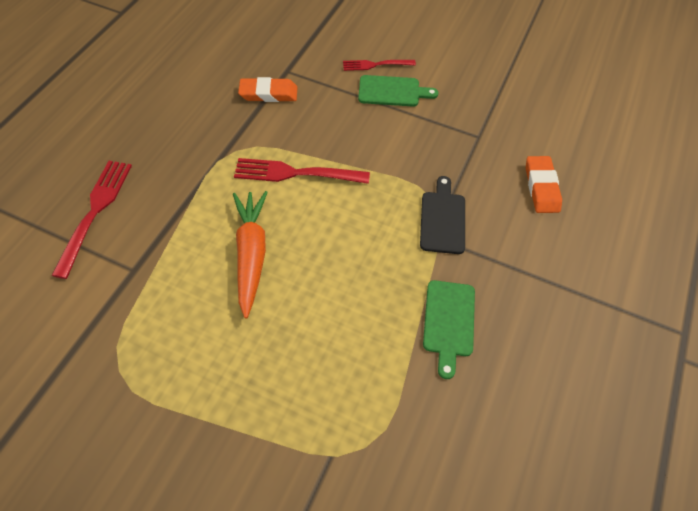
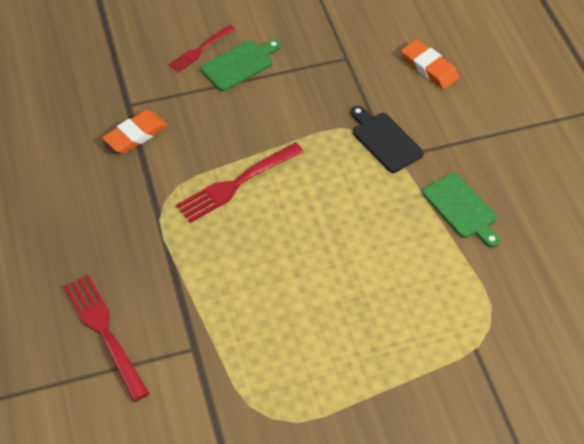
camera: 40 degrees left, 5 degrees down
(251, 254) = (273, 268): orange carrot -> none

